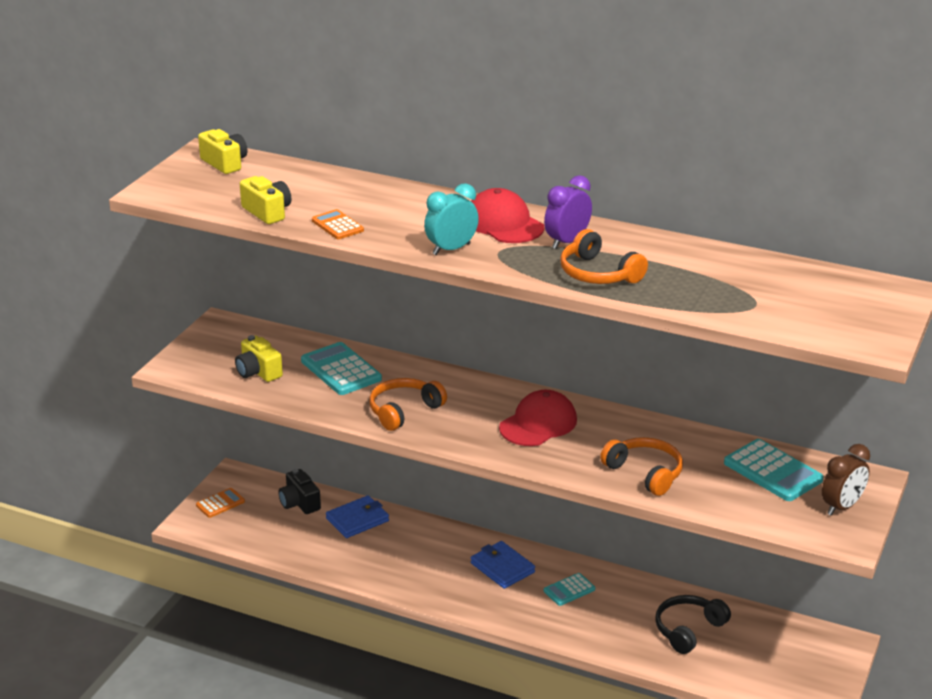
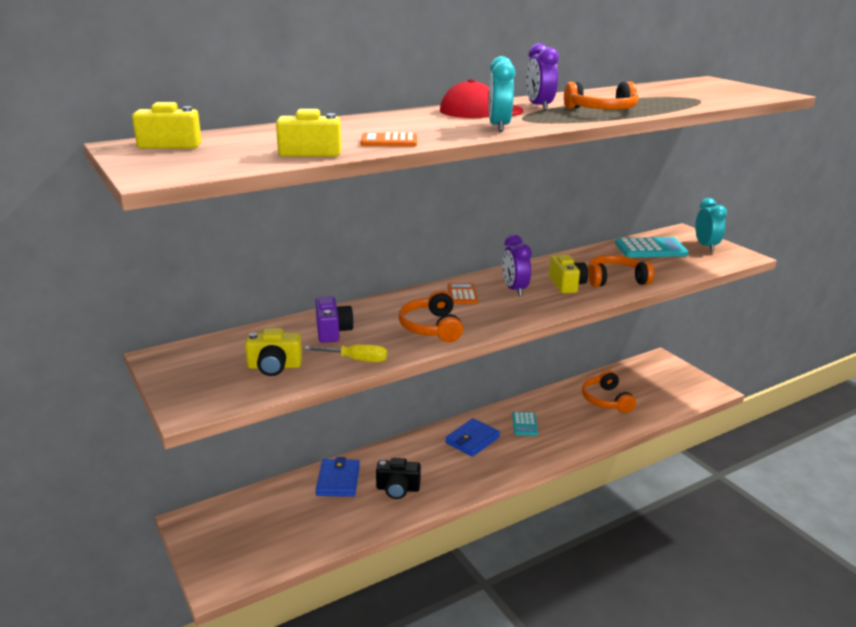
camera: 55 degrees left, 5 degrees down
(220, 503) = (215, 548): orange calculator -> orange calculator (462, 294)
(299, 503) = (277, 501): black camera -> black camera (398, 489)
(307, 400) = (356, 360): none -> yellow screwdriver
(341, 370) = (332, 331): turquoise calculator -> purple camera
(502, 568) = (472, 440): blue wallet -> blue wallet turned 45 degrees counterclockwise
(538, 424) = (514, 290): red cap -> purple clock
(590, 448) = (566, 285): none -> yellow camera
(688, 630) = (606, 400): black headphones -> orange headphones
(842, 507) = (706, 246): brown clock -> turquoise clock

